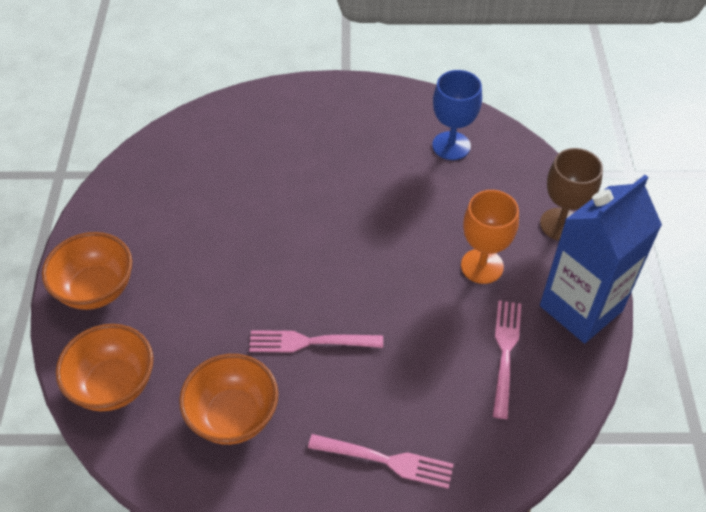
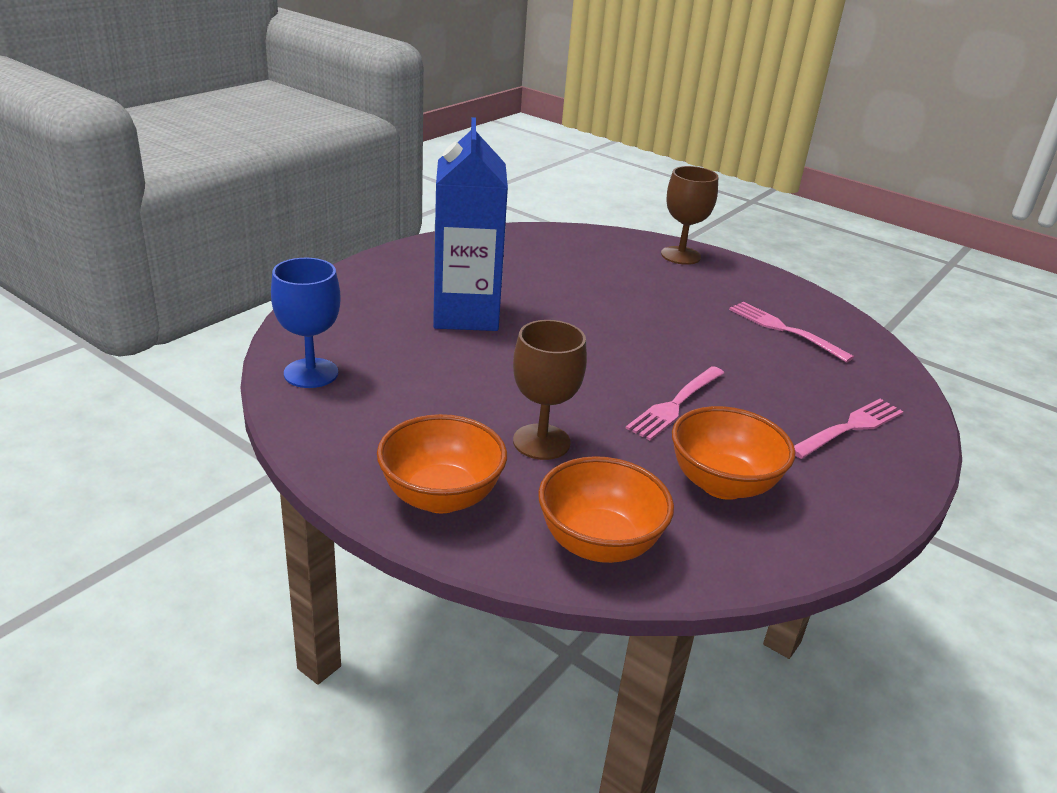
camera: 55 degrees left, 20 degrees down
(193, 299) = (541, 442): none -> brown goblet
(451, 146) = (537, 252): blue goblet -> blue goblet (311, 373)
(482, 266) = (684, 298): orange goblet -> none
(580, 308) = (772, 286): blue carton -> blue carton (466, 314)

